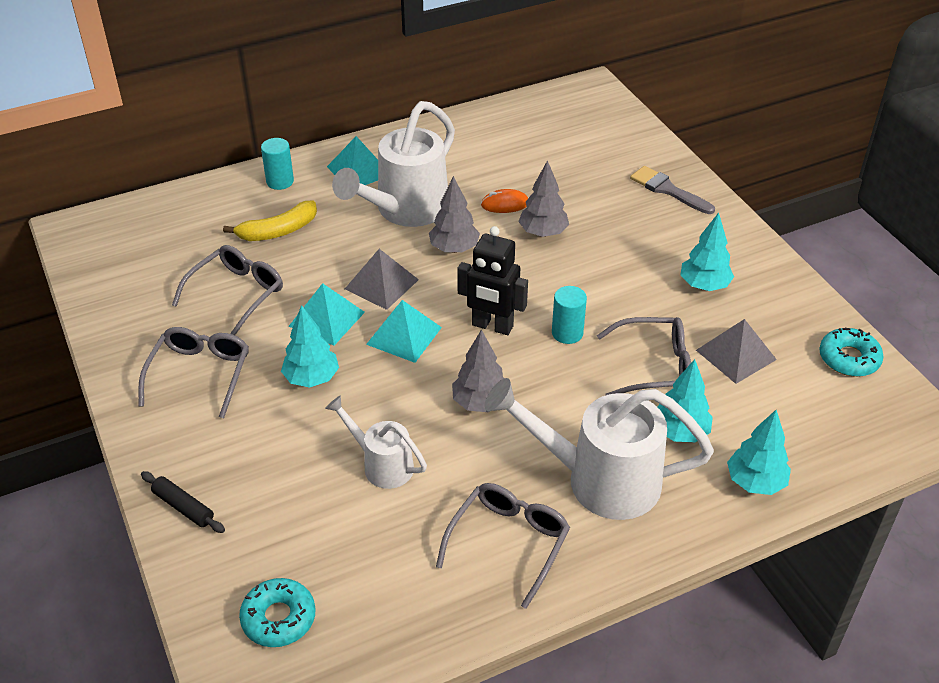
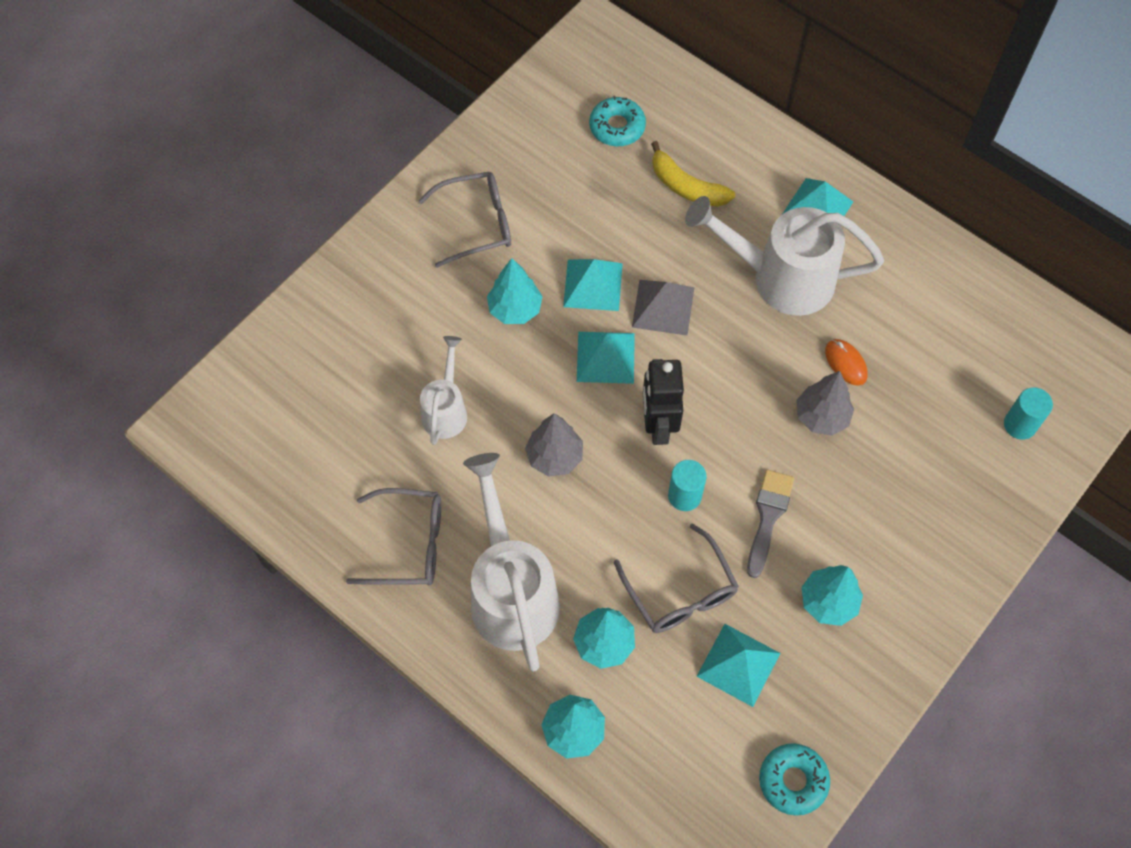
camera: 65 degrees right, 20 degrees up
(183, 507) = (336, 289): black rolling pin -> none
(237, 294) = (585, 199): grey glasses -> none
(278, 618) = (265, 409): turquoise donut -> turquoise donut (617, 127)
(280, 181) = (758, 151): turquoise cylinder -> turquoise cylinder (1020, 425)
(454, 248) = (749, 346): grey tree -> none
(668, 190) = (970, 514): grey brush -> grey brush (768, 517)
(735, 354) = (738, 664): grey pyramid -> turquoise pyramid

